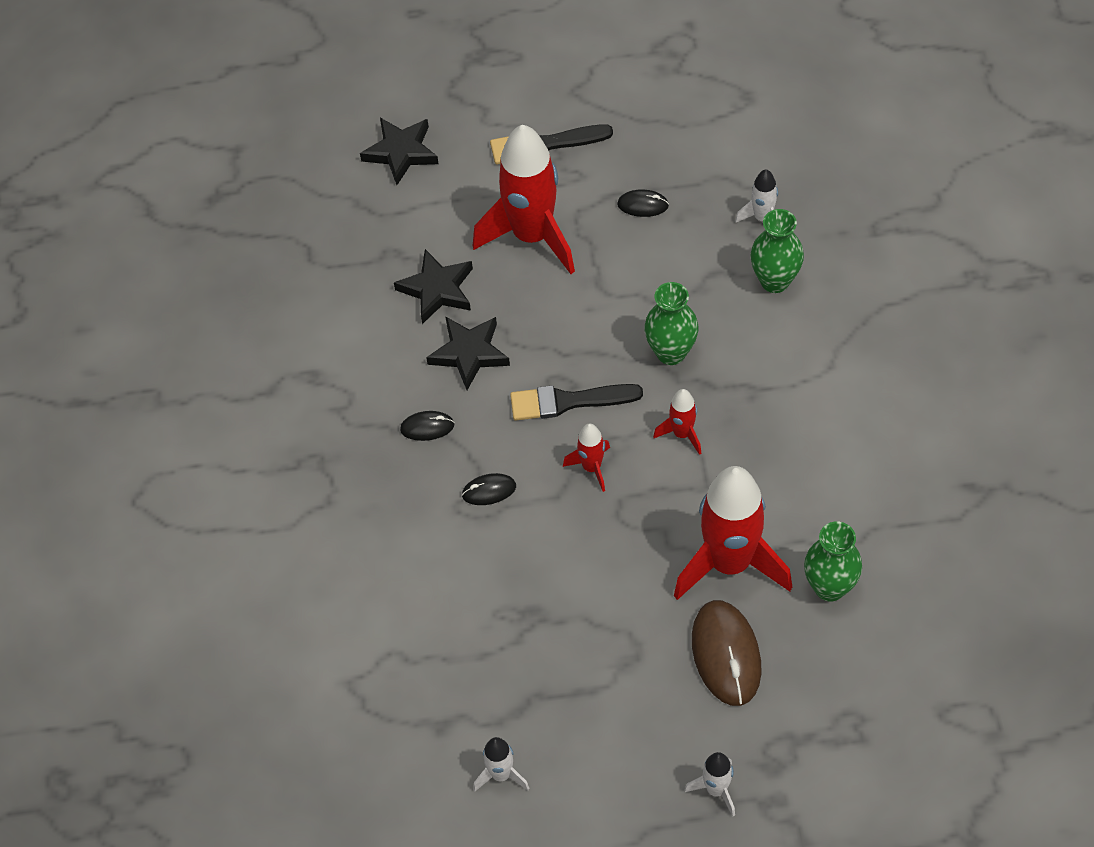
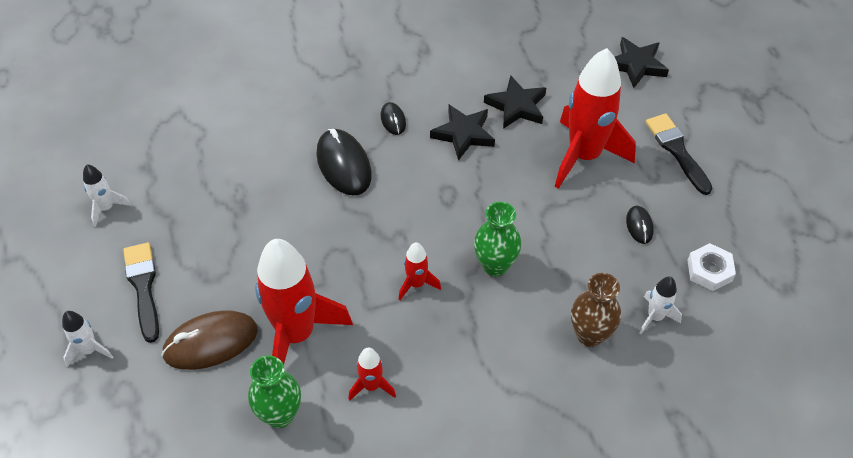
camera: 75 degrees right, 5 degrees down
(489, 491) = (343, 165): black mouse -> black mouse, size x1.97
(568, 402) = (432, 202): black brush -> black brush (143, 287)
(591, 467) = (374, 226): red rocket -> red rocket (371, 386)
(713, 156) = (709, 270): none -> white nut
(775, 281) = (589, 335): green vase -> brown vase

